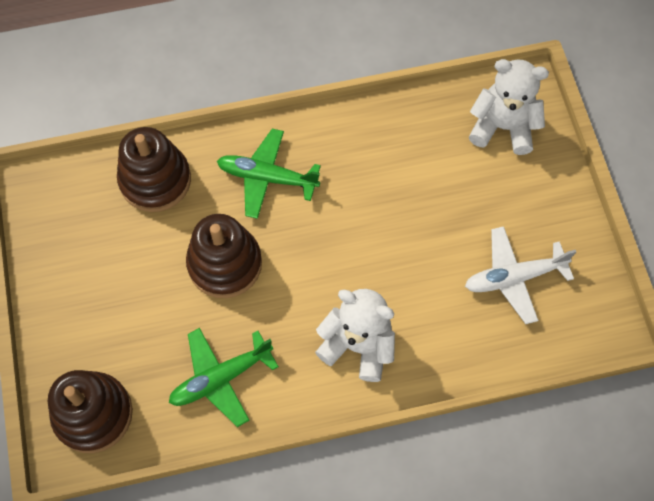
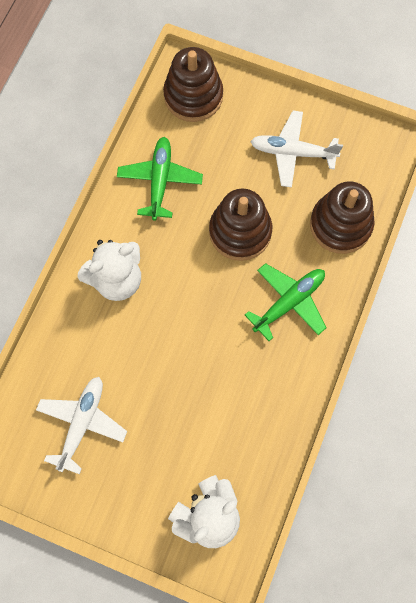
camera: 125 degrees right, 5 degrees up
(101, 270) = (292, 152): none -> white plane

